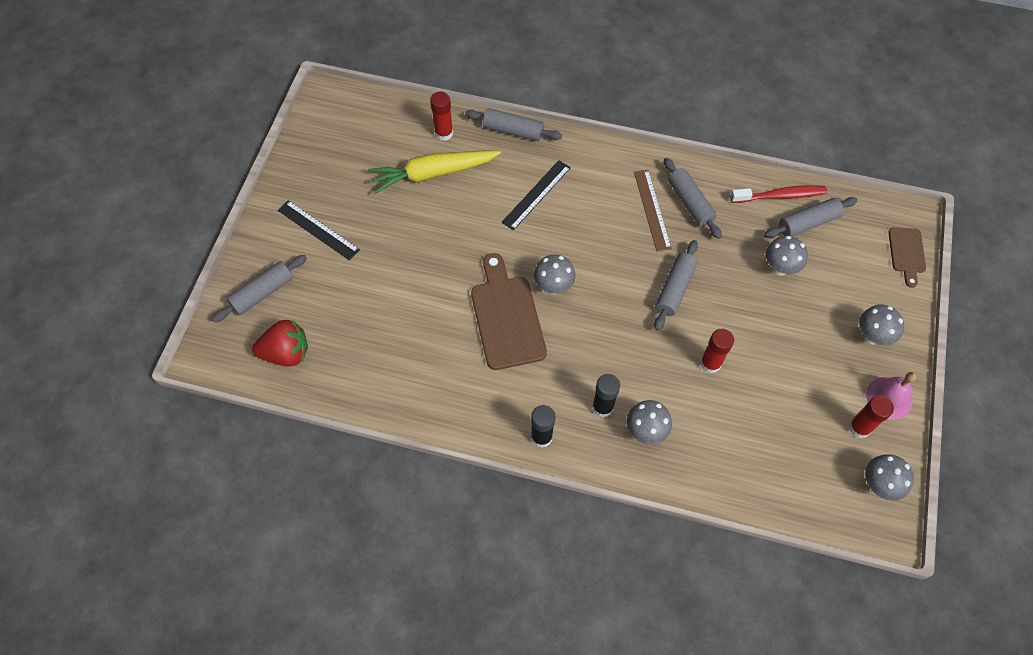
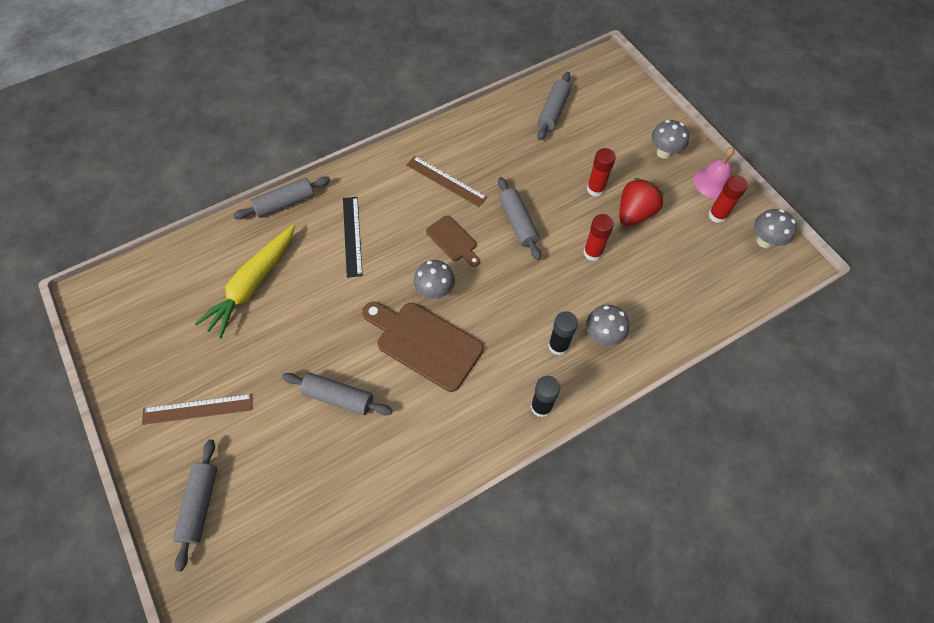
camera: 45 degrees left, 0 degrees up
(286, 353) = (275, 534): red strawberry -> red strawberry (634, 213)
(318, 230) = (197, 409): black ruler -> brown ruler
(444, 133) = (229, 247): red glue stick -> red glue stick (595, 189)
(690, 203) = (466, 156): grey rolling pin -> grey rolling pin (338, 397)
(779, 268) = (567, 154): grey mushroom -> none
(780, 196) = (518, 107): red toothbrush -> none
(906, 253) = (628, 85): brown cutting board -> brown cutting board (453, 240)

